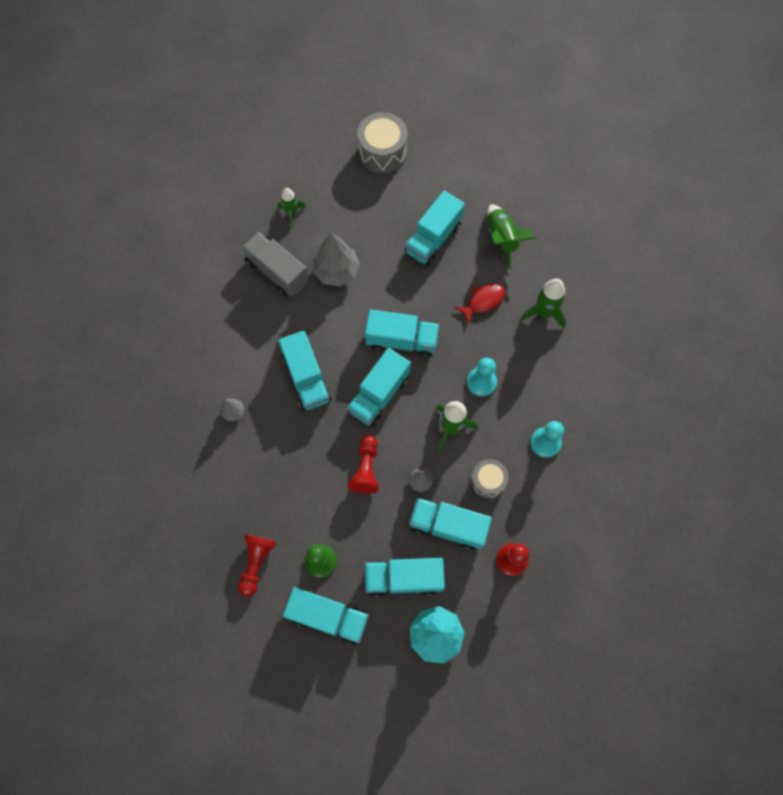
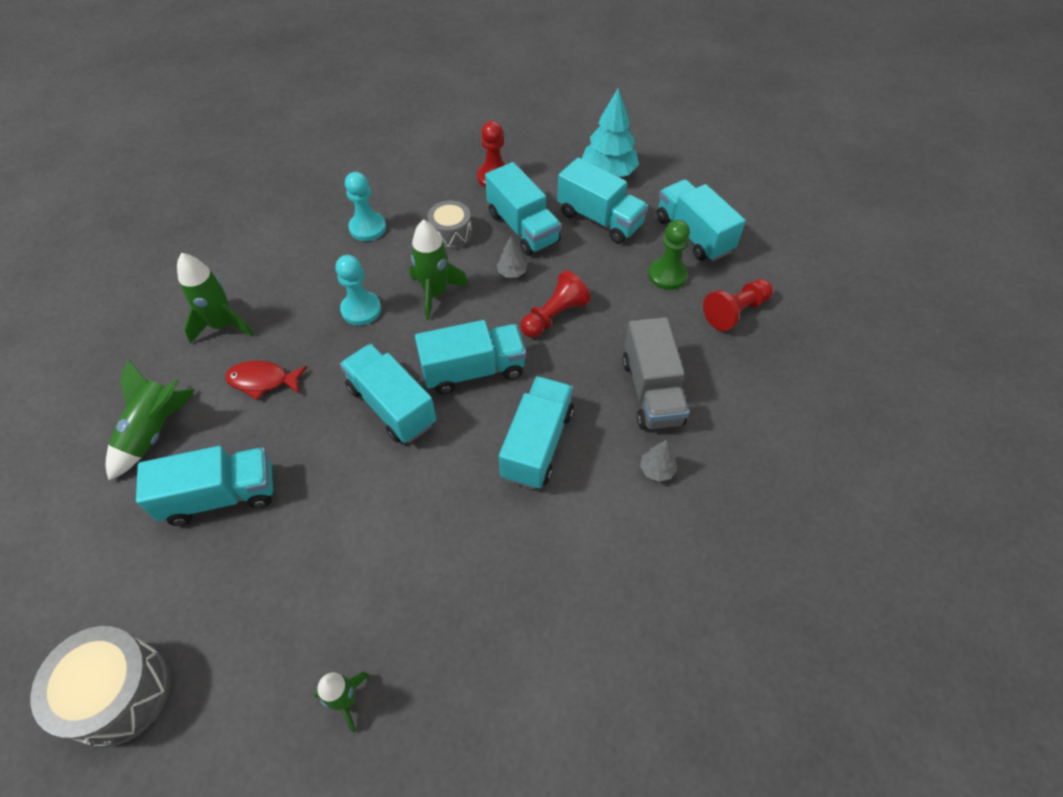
camera: 140 degrees left, 15 degrees down
(277, 271) = (452, 616): grey truck -> grey truck (651, 391)
(336, 271) = (376, 550): grey tree -> none

